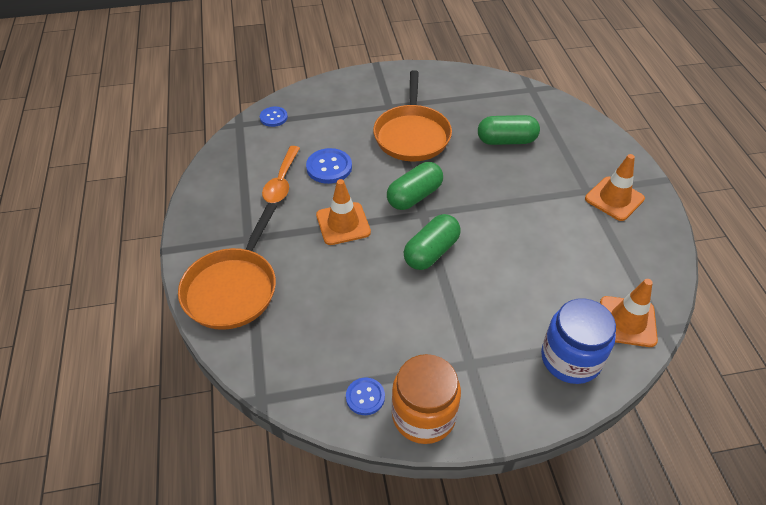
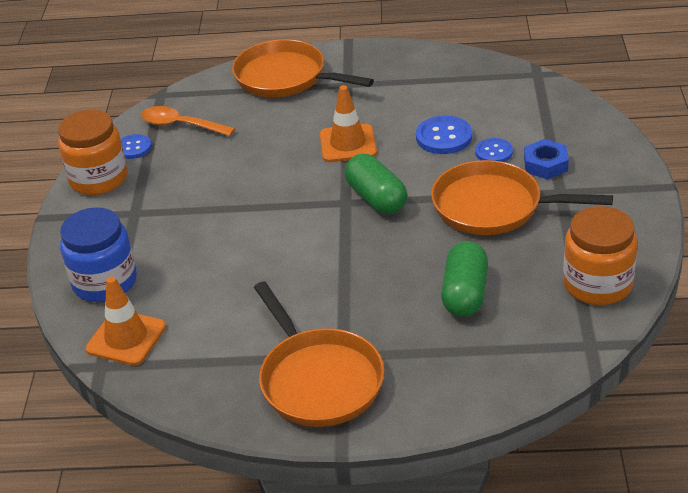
camera: 105 degrees right, 10 degrees down
(273, 117) = (547, 98): blue button -> blue button (494, 152)
(282, 181) = (427, 104): orange spoon -> orange spoon (180, 125)
(359, 114) = (545, 164): none -> blue nut
(431, 252) = (284, 202): green capsule -> none
(478, 88) = (597, 284): none -> orange jar
(614, 199) = (318, 380): orange traffic cone -> orange pan

